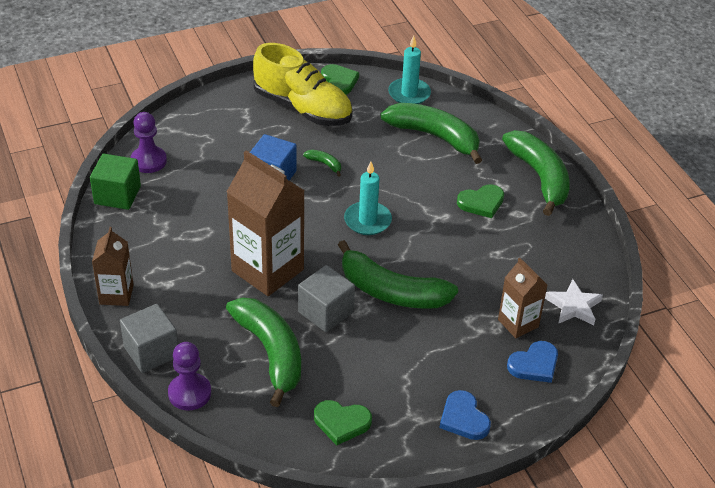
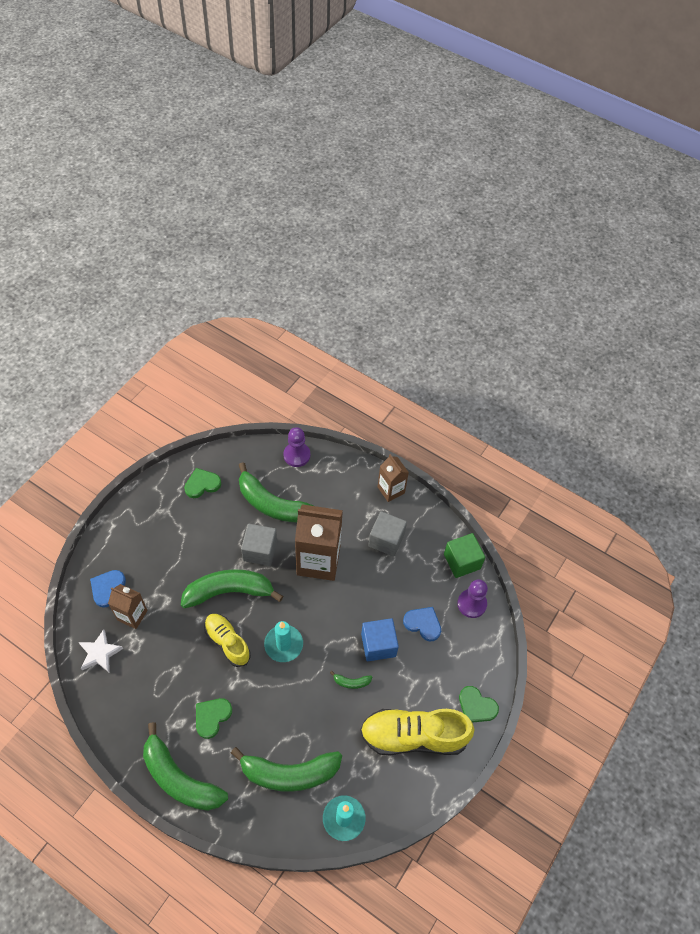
camera: 145 degrees right, 15 degrees up
(151, 352) = (338, 467): grey cube -> grey cube (386, 540)
(339, 81) = (411, 793): green heart -> green heart (476, 706)
(425, 250) = (227, 642): none -> yellow shoe
(463, 418) = (134, 525): blue heart -> blue heart (423, 624)

